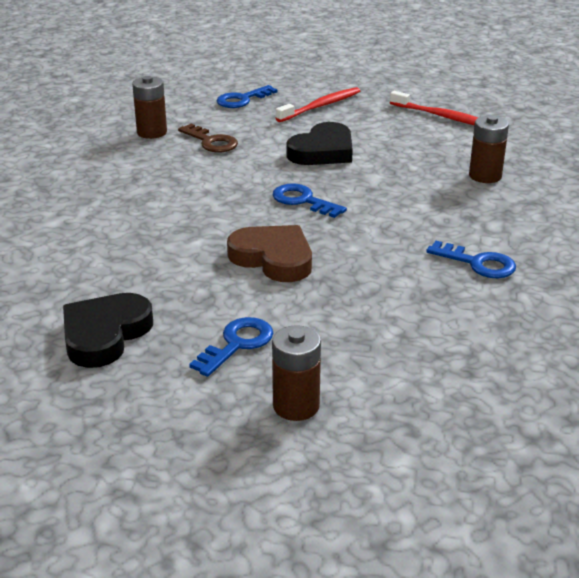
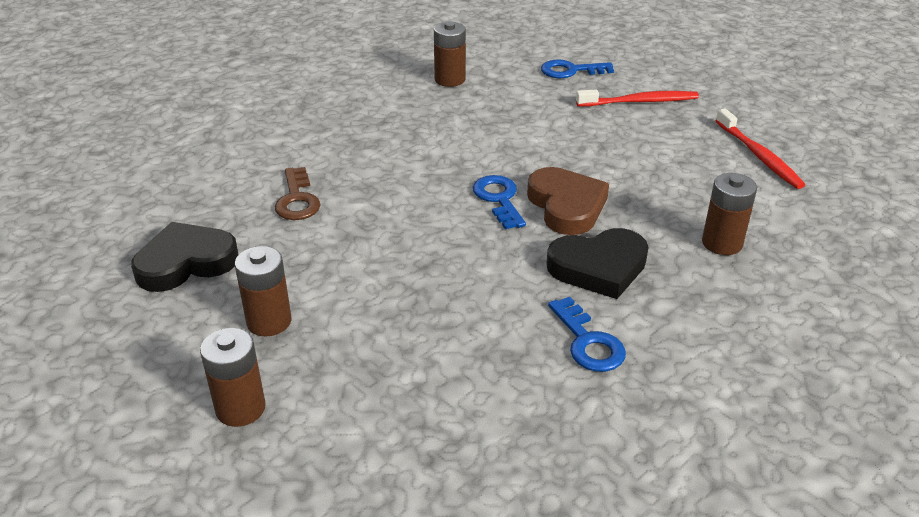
camera: 35 degrees right, 5 degrees up
(211, 142) = (489, 106): brown key -> brown key (297, 200)
(237, 344) = (269, 321): blue key -> brown battery
(273, 258) = (400, 249): brown heart -> brown heart (566, 206)
(323, 151) = (582, 152): black heart -> black heart (598, 267)

